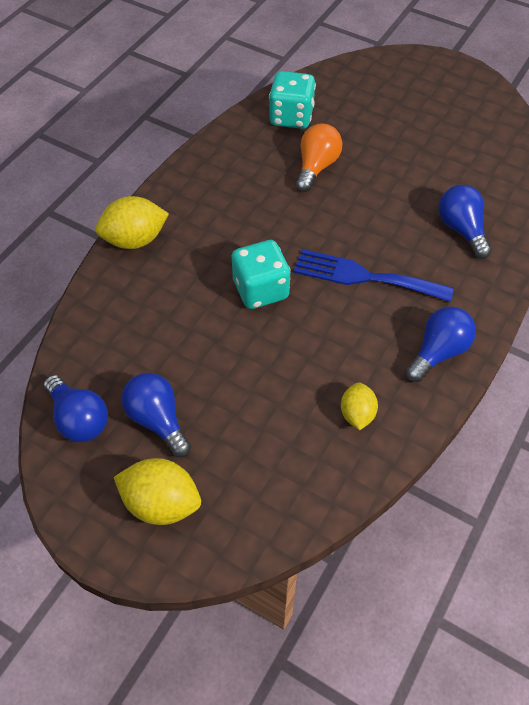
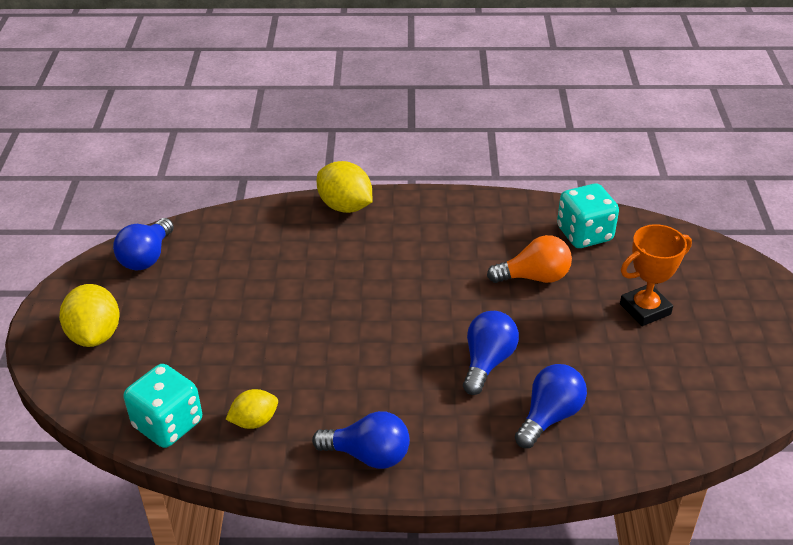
camera: 60 degrees right, 15 degrees down
(158, 420) = (171, 299): blue light bulb -> blue light bulb (487, 362)
(260, 290) = (350, 302): turquoise dice -> turquoise dice (168, 424)
(364, 276) = (422, 365): blue fork -> none
(391, 128) = (645, 309): none -> orange trophy

